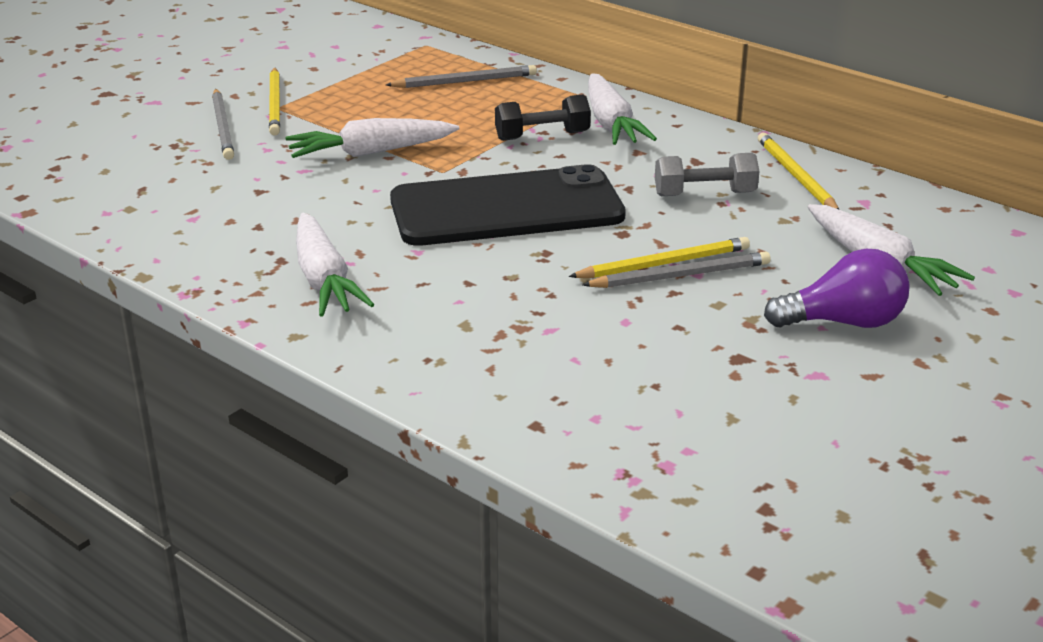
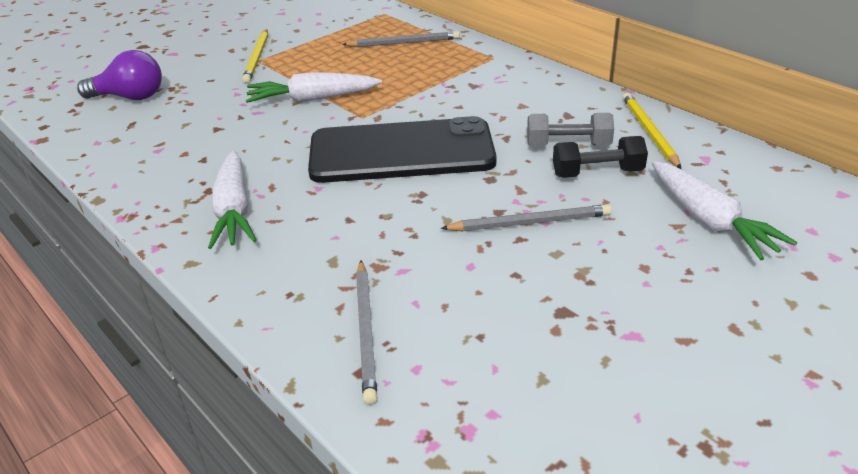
camera: 10 degrees right, 5 degrees up
(223, 127) = (212, 74): grey pencil -> grey pencil (366, 331)
(542, 136) = (449, 89): black dumbbell -> black dumbbell (597, 173)
(611, 123) = (506, 80): white carrot -> none
(663, 264) = (517, 210): yellow pencil -> none
(843, 322) = (667, 279): purple light bulb -> purple light bulb (130, 97)

